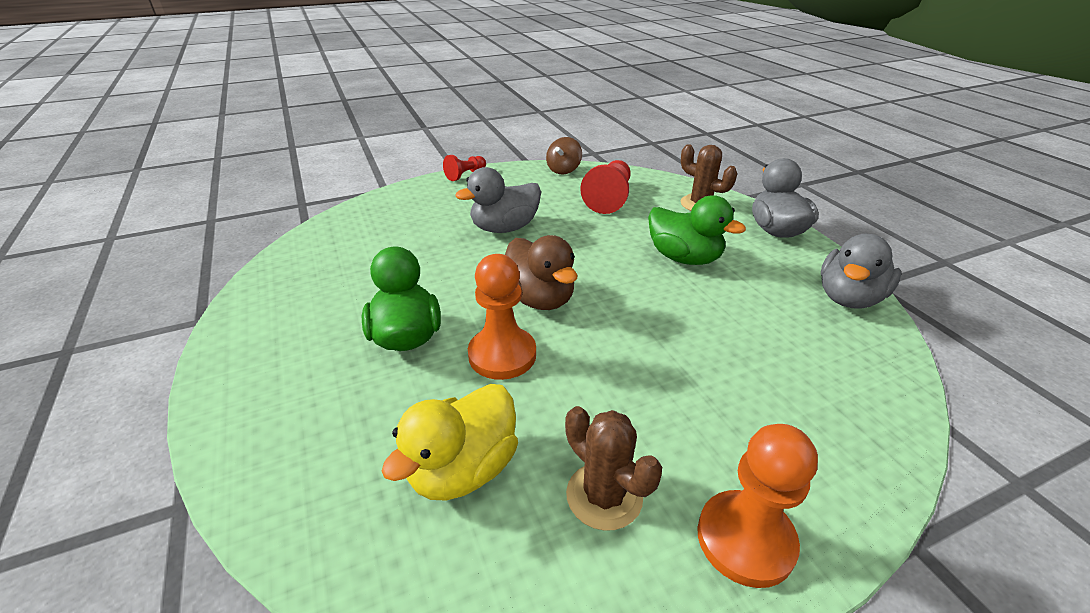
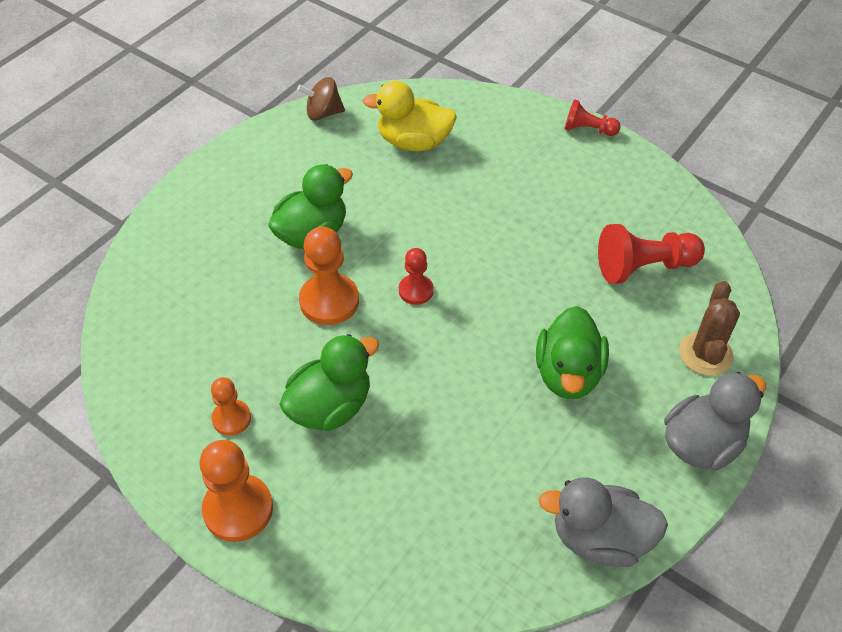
camera: 60 degrees right, 15 degrees up
(463, 469) = (212, 334): yellow duck -> yellow duck (414, 142)
(504, 228) = (509, 212): grey duck -> none
(539, 299) = (416, 290): brown duck -> red pawn
(563, 170) = (677, 200): brown spinning top -> brown spinning top (323, 113)
(604, 496) = (231, 418): brown cactus -> orange pawn
(638, 402) = (330, 407): none -> green duck

